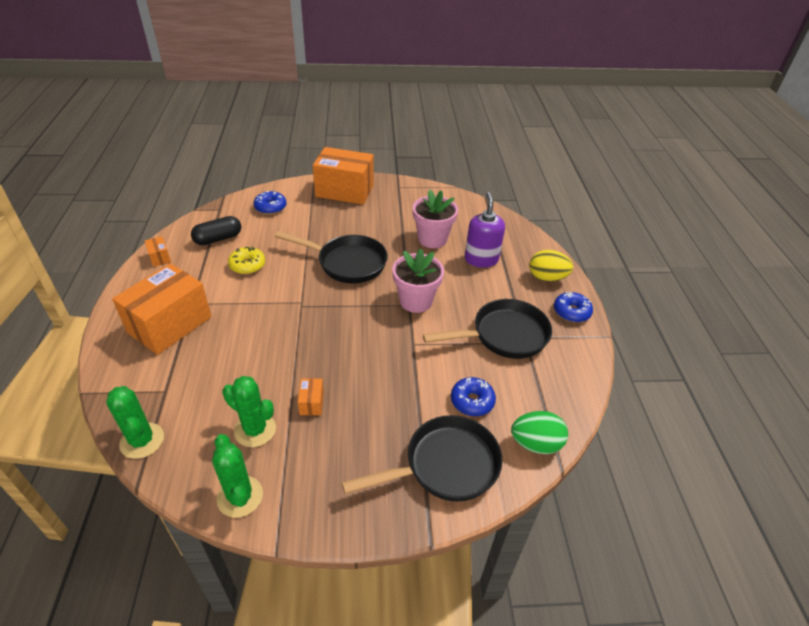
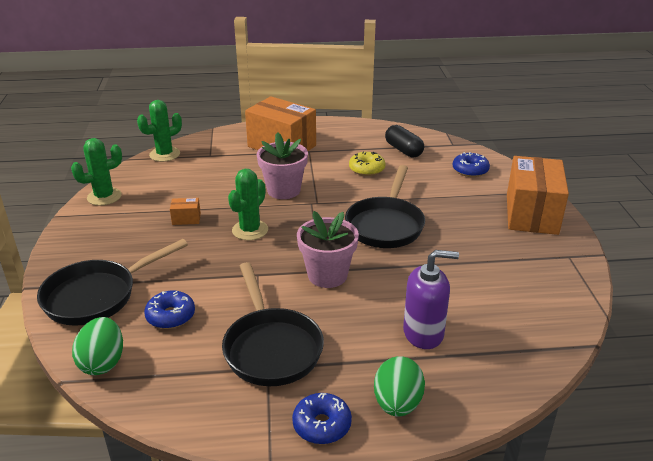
camera: 90 degrees right, 10 degrees down
(160, 258) = (367, 129): orange box -> none
(255, 430) = (163, 196): green cactus -> green cactus (250, 230)
(432, 239) = (455, 288): pink flower pot -> pink flower pot (283, 190)
(445, 466) = (97, 296): black pan -> black pan turned 75 degrees clockwise
(547, 278) = (397, 404): yellow egg -> green egg

